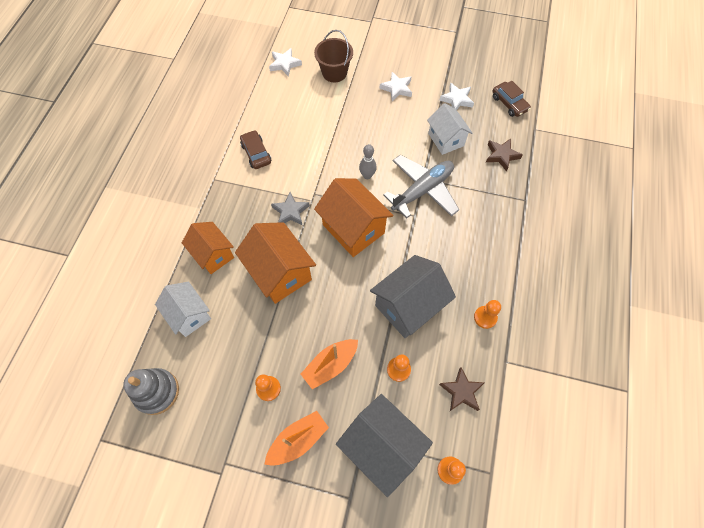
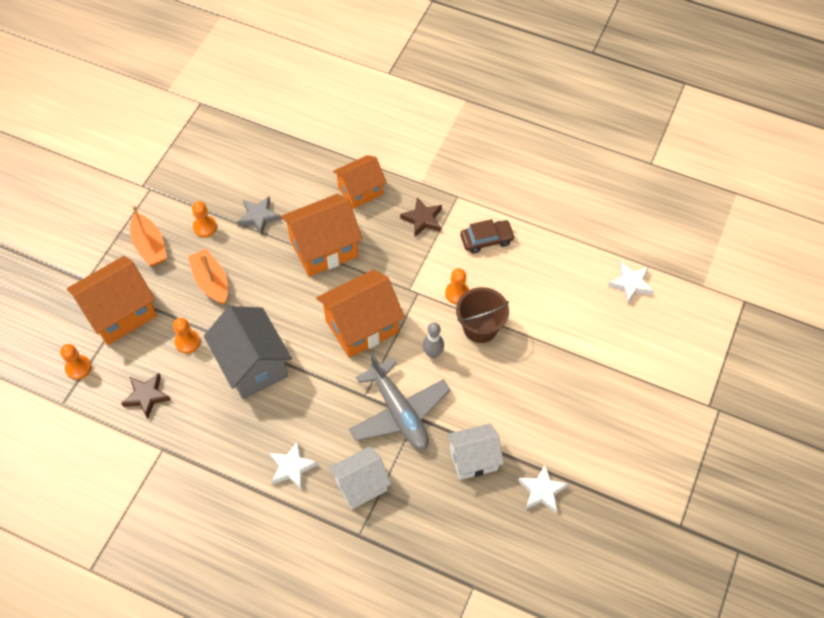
camera: 100 degrees right, 5 degrees down
(157, 392) = (229, 142): grey stacking toy -> none
(189, 315) = (298, 168): white house -> white house (361, 485)
(290, 212) = (398, 266): grey star -> grey star (259, 217)
(334, 73) = (609, 341): brown bucket -> brown bucket (480, 327)
(381, 446) = (120, 313): grey house -> orange house
(397, 88) = (572, 415): white star -> white star (292, 467)
(485, 317) = (217, 441): orange pawn -> orange pawn (457, 293)
(501, 155) = (435, 525): brown star -> brown star (422, 219)
(509, 103) = (525, 564): brown car -> none

